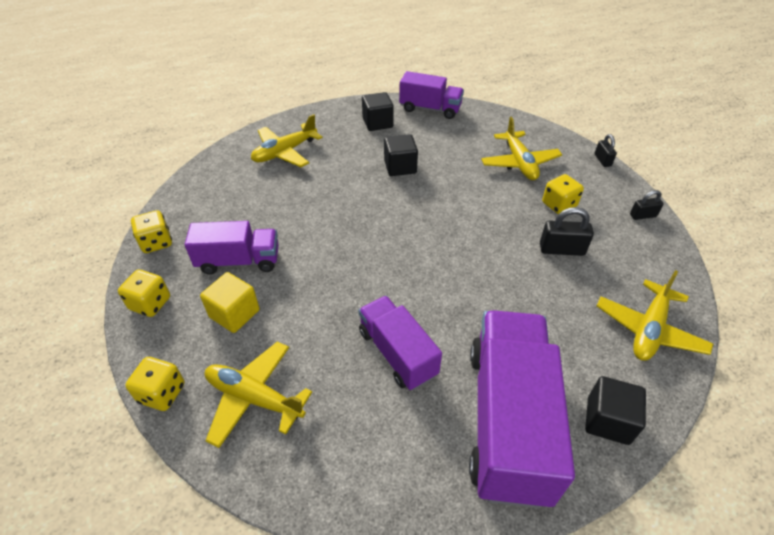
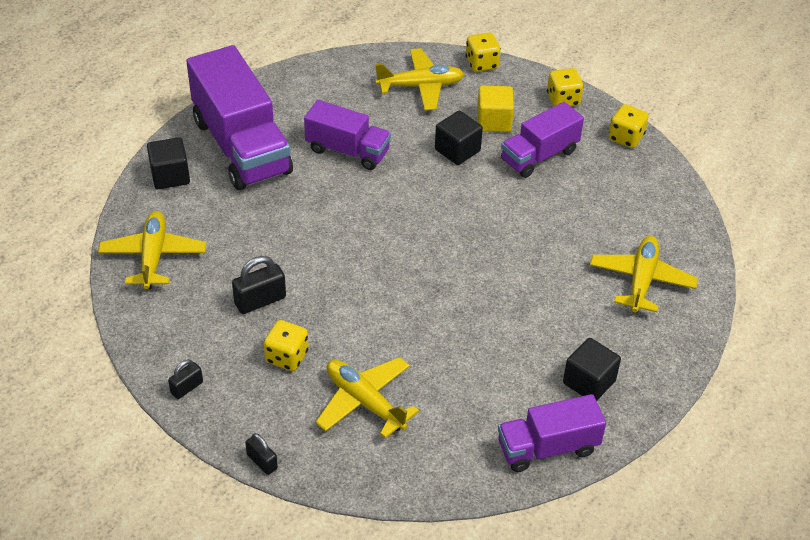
camera: 145 degrees right, 0 degrees up
(400, 167) = (497, 324): black cube -> black cube (457, 150)

